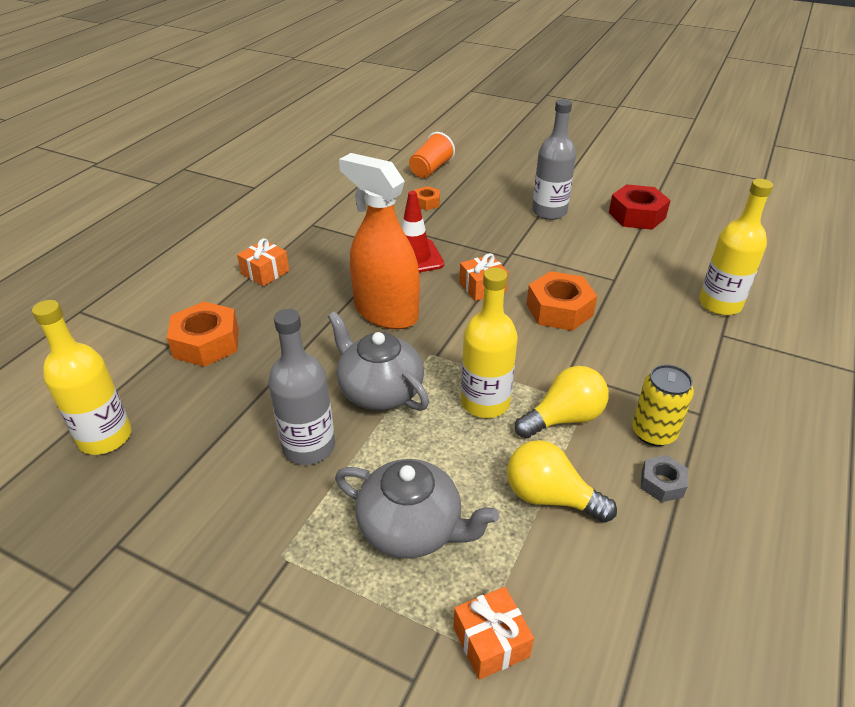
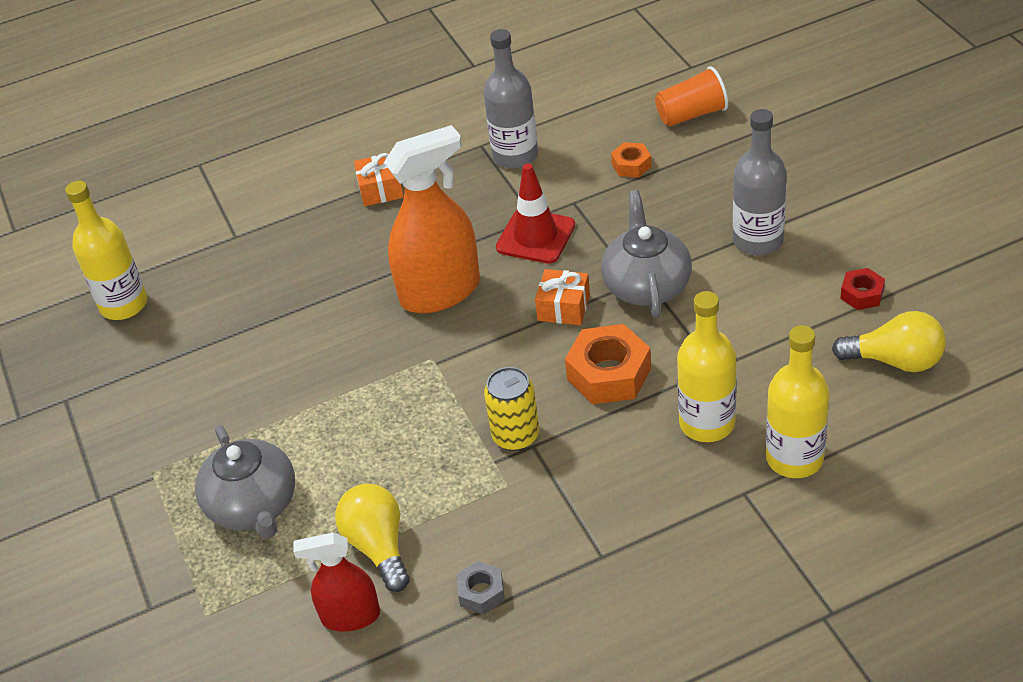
camera: 45 degrees right, 5 degrees up
(206, 343) = (264, 249): orange nut -> none
(309, 447) = (249, 394): grey bottle -> grey bottle (515, 156)
(379, 391) = (351, 372): grey teapot -> grey teapot (646, 285)
(386, 312) = (440, 292): orange spray bottle -> orange spray bottle turned 75 degrees clockwise
(485, 402) = (424, 433): yellow bottle -> yellow bottle (707, 423)
(491, 641) = (219, 618): orange gift -> none
(564, 418) = (473, 487): yellow light bulb -> yellow light bulb (895, 360)
(595, 563) = (350, 616): none -> red spray bottle
(637, 215) = (862, 294): red nut -> red nut, size x0.54
(653, 432) = (534, 547): yellow can -> yellow can (515, 435)

